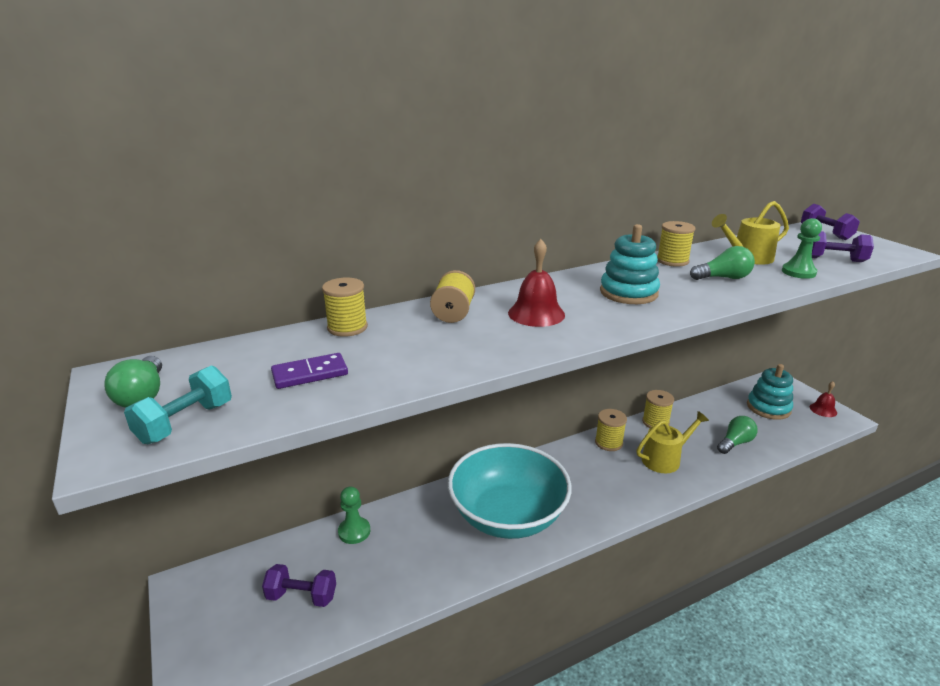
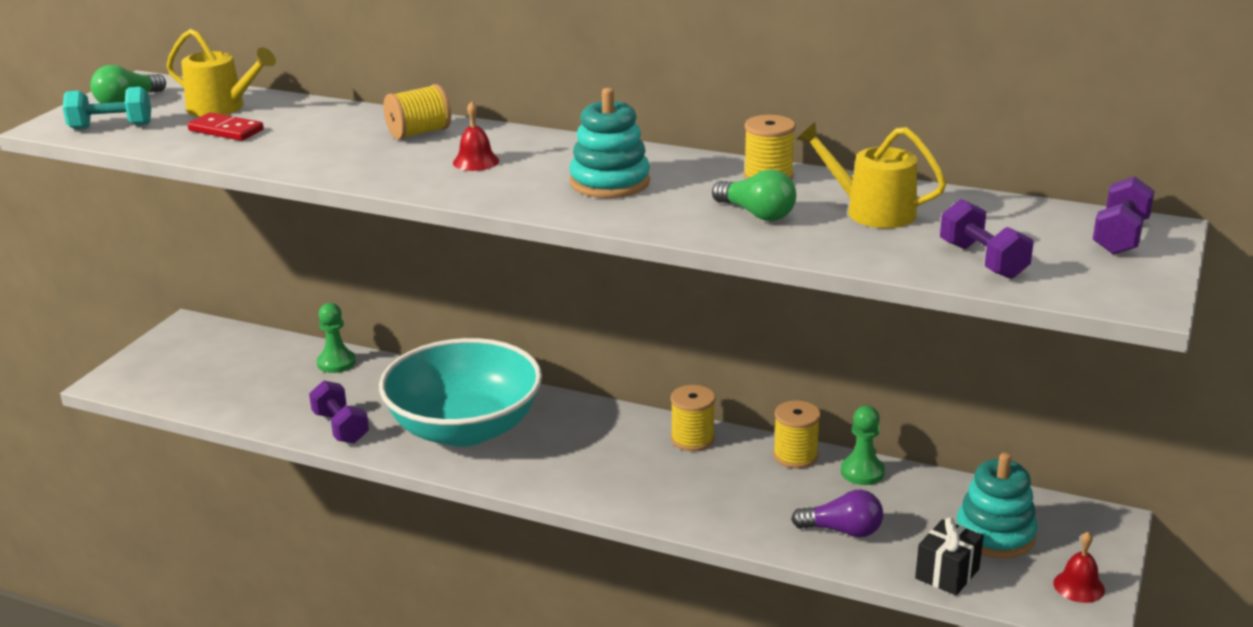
camera: 50 degrees right, 0 degrees up
(302, 596) = (234, 379): purple dumbbell -> purple dumbbell (340, 427)
(310, 374) = (226, 130): purple domino -> red domino
(347, 327) = (324, 111): yellow spool -> none
(536, 313) = (476, 161): red bell -> red bell, size x0.65
(665, 459) = (717, 489): yellow watering can -> yellow watering can (222, 108)
(735, 443) = (842, 530): green light bulb -> purple light bulb
(792, 434) = (947, 574): none -> black gift
(798, 272) = (871, 249): green pawn -> green pawn (862, 472)

